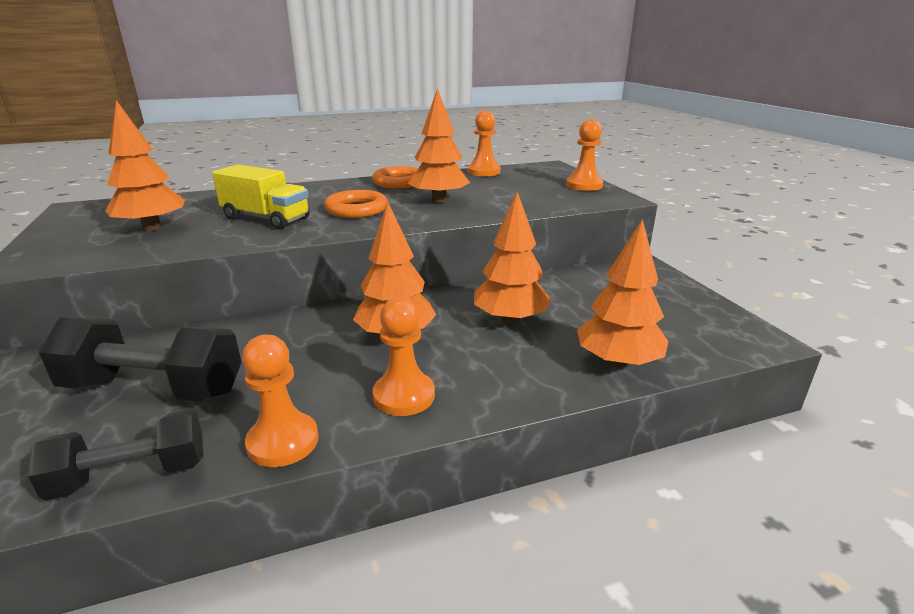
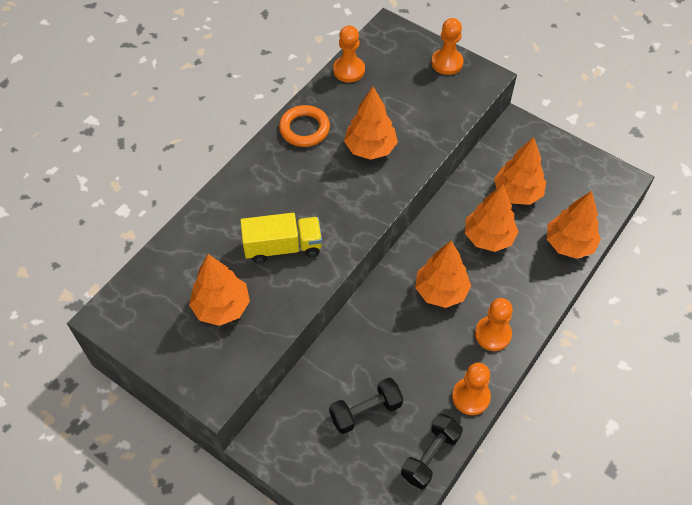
camera: 35 degrees left, 30 degrees up
(154, 389) = (365, 411): black dumbbell -> black dumbbell, size x0.66
(356, 209) = (329, 196): orange ring -> none
(588, 303) = (517, 193): none -> orange tree

